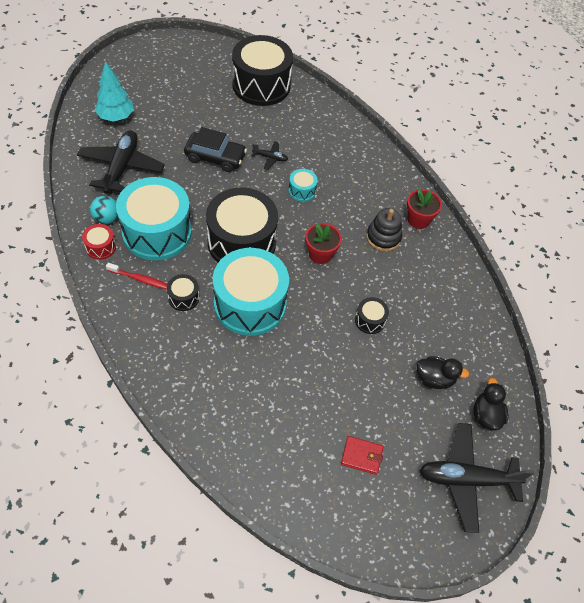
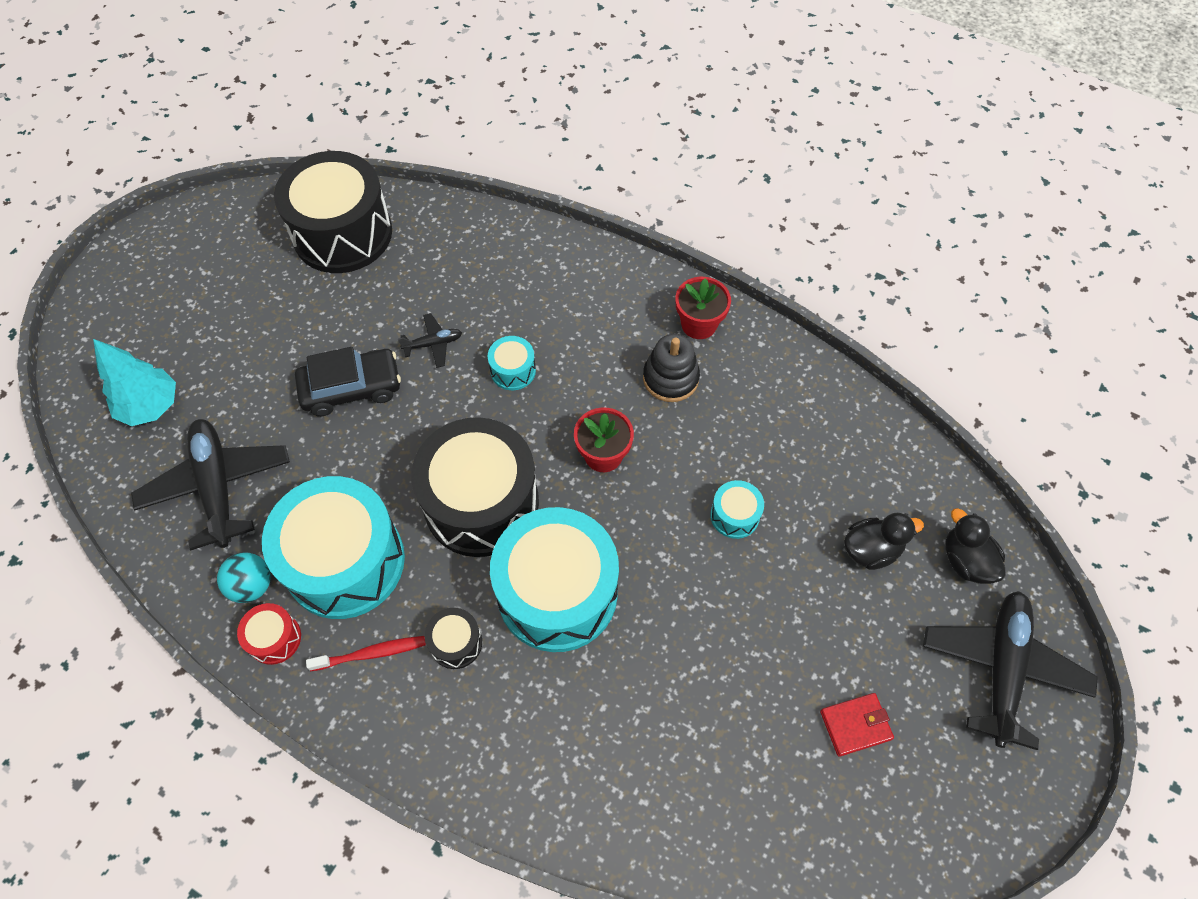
camera: 25 degrees left, 5 degrees up
(370, 320) = (734, 515): black drum -> turquoise drum
(466, 479) = (1002, 669): black plane -> black plane turned 135 degrees clockwise

